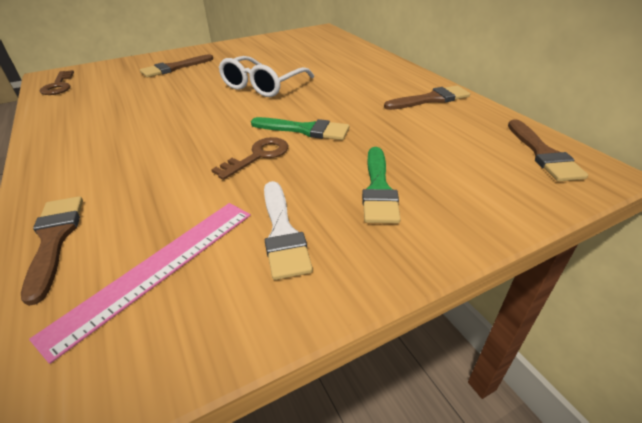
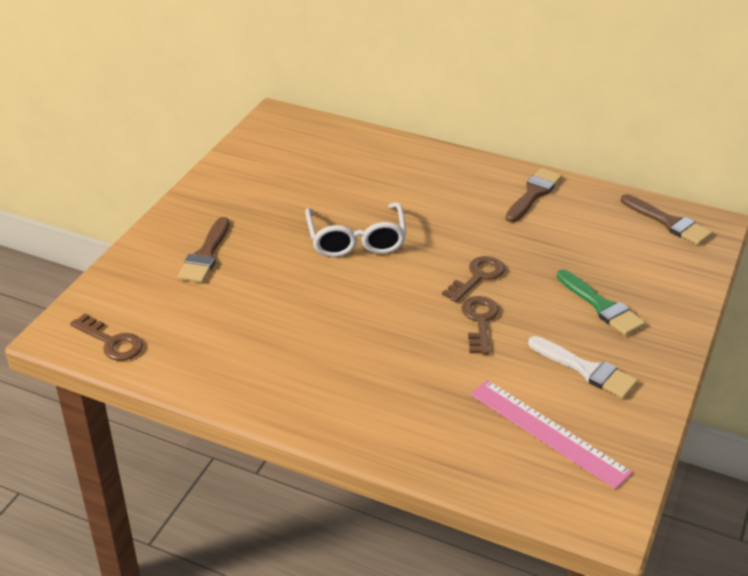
camera: 40 degrees left, 0 degrees up
(54, 240) = (449, 458): brown brush -> none
(157, 268) = (548, 432): pink ruler -> pink ruler turned 45 degrees counterclockwise
(305, 130) = (477, 277): green brush -> brown key

